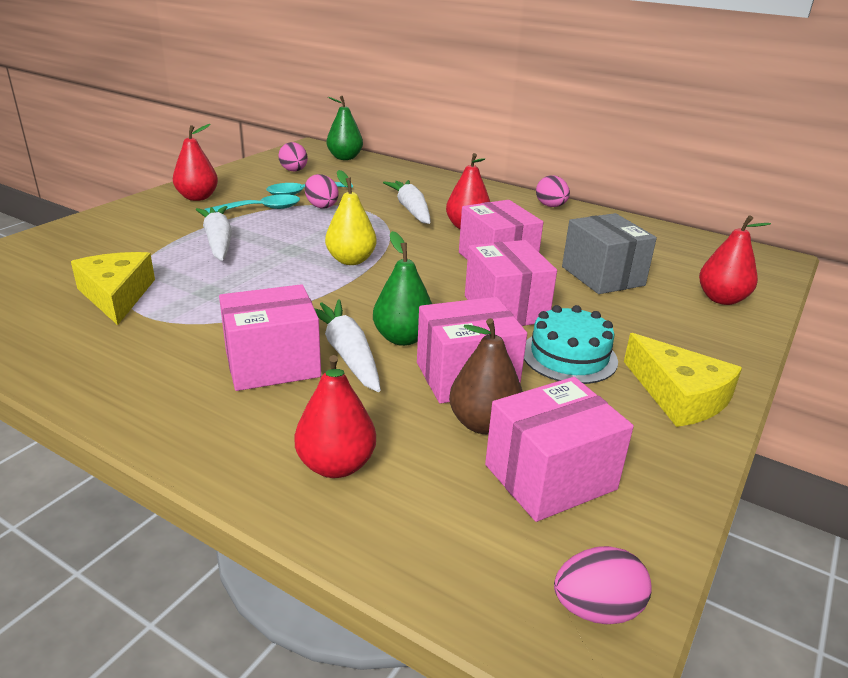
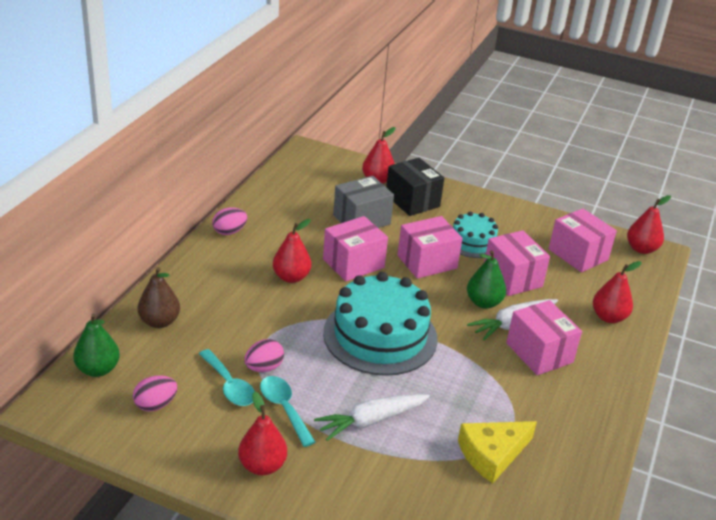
camera: 100 degrees left, 5 degrees up
(351, 260) = (380, 335): yellow pear -> turquoise cake
(411, 209) = (258, 310): white carrot -> none
(483, 423) = (551, 272): brown pear -> brown pear (159, 322)
(596, 609) = (641, 249): pink egg -> red pear
(675, 320) = (412, 201): none -> black box
(679, 395) = (493, 211): yellow cheese -> none

